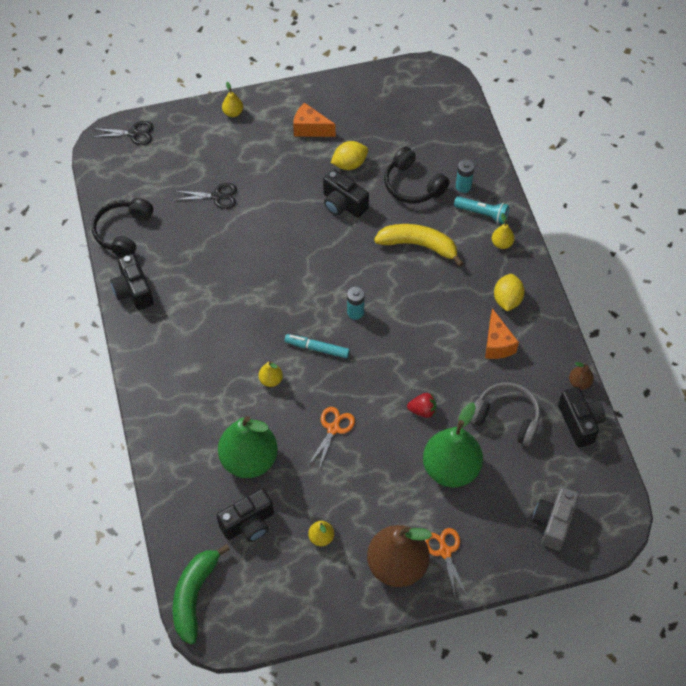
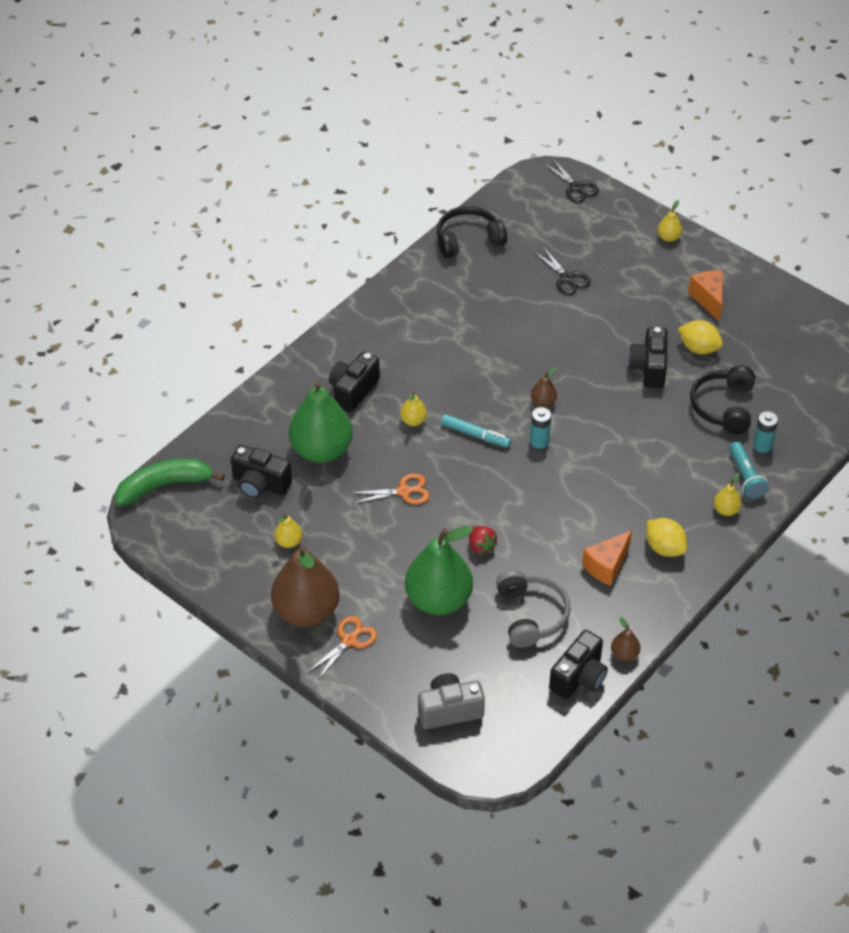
camera: 55 degrees right, 10 degrees down
(133, 291) = (416, 280): black camera -> black camera (353, 391)
(317, 348) = (475, 435): turquoise marker -> turquoise marker turned 135 degrees clockwise
(321, 287) = (543, 402): none -> brown pear
(418, 245) = (659, 448): yellow banana -> none
(507, 300) = (664, 548): yellow lemon -> yellow lemon turned 75 degrees clockwise

